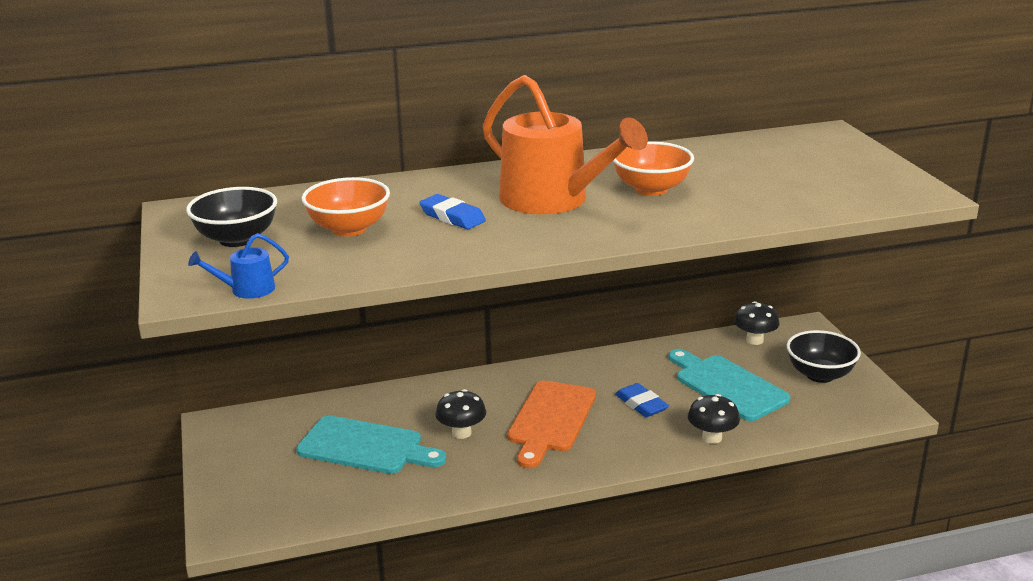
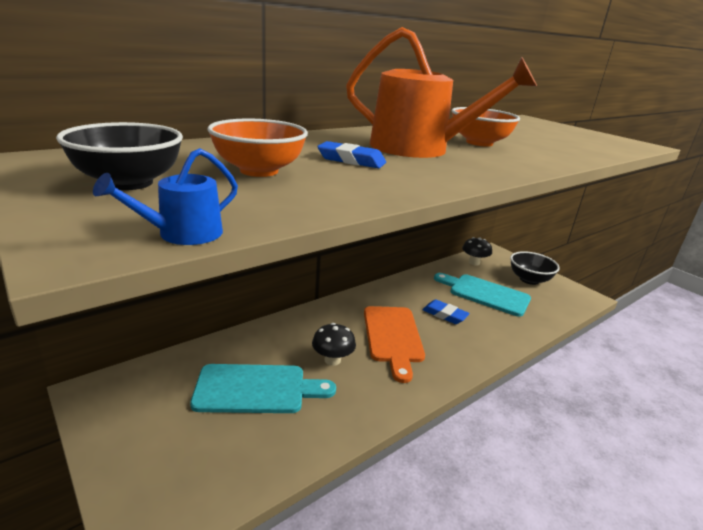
camera: 25 degrees left, 0 degrees up
(712, 438) = (509, 332): black mushroom -> none

